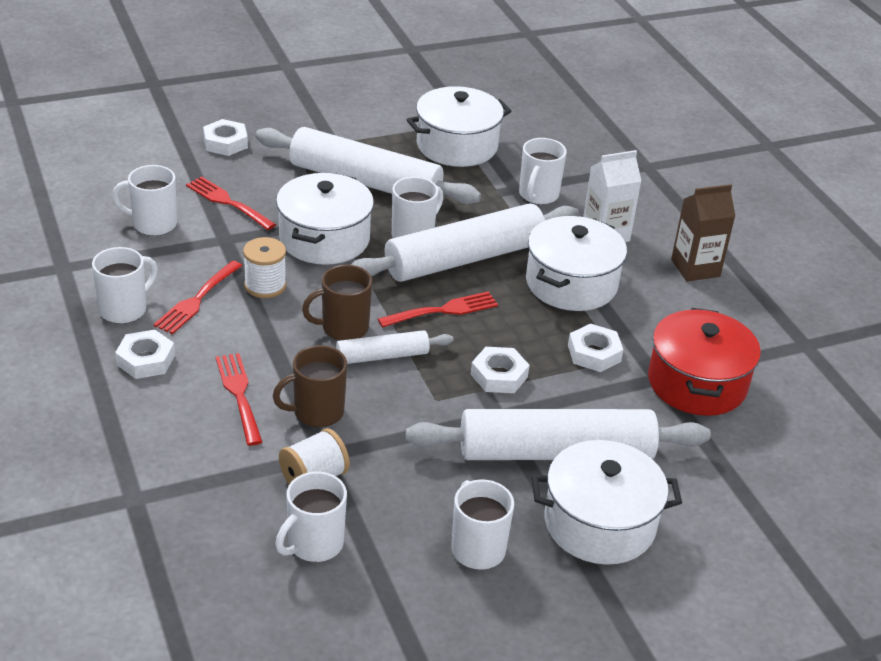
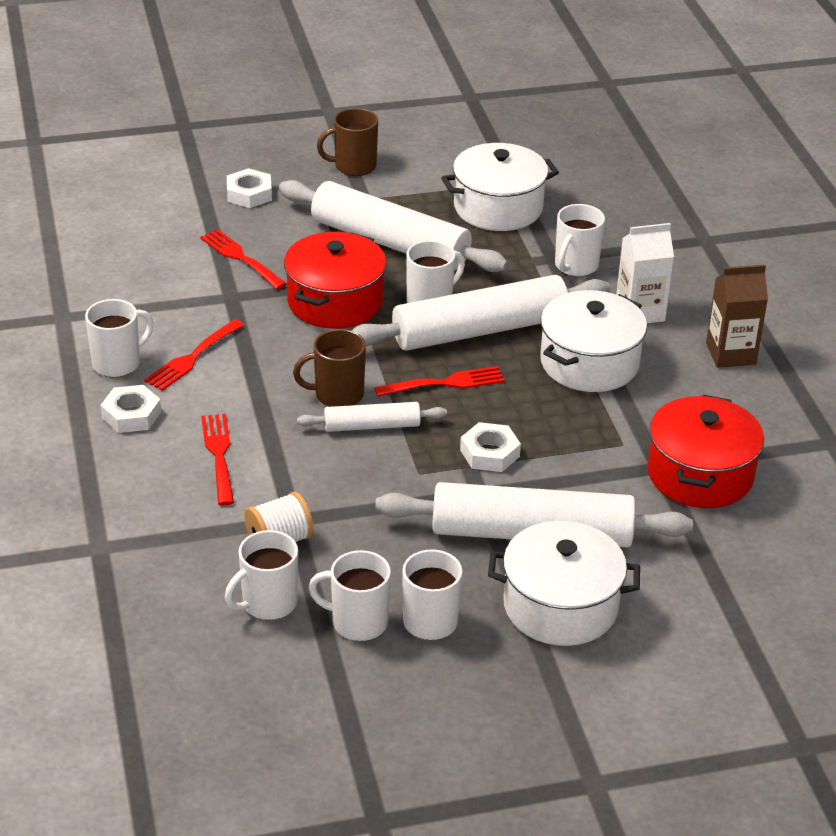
camera: 10 degrees right, 0 degrees up
(153, 224) = (160, 277): white mug -> white mug (357, 622)
(265, 285) = (264, 347): white spool -> none
(317, 412) = (294, 477): brown mug -> brown mug (353, 166)
(324, 239) = (335, 301): white pot -> red pot
(594, 353) = (596, 437): white nut -> none

